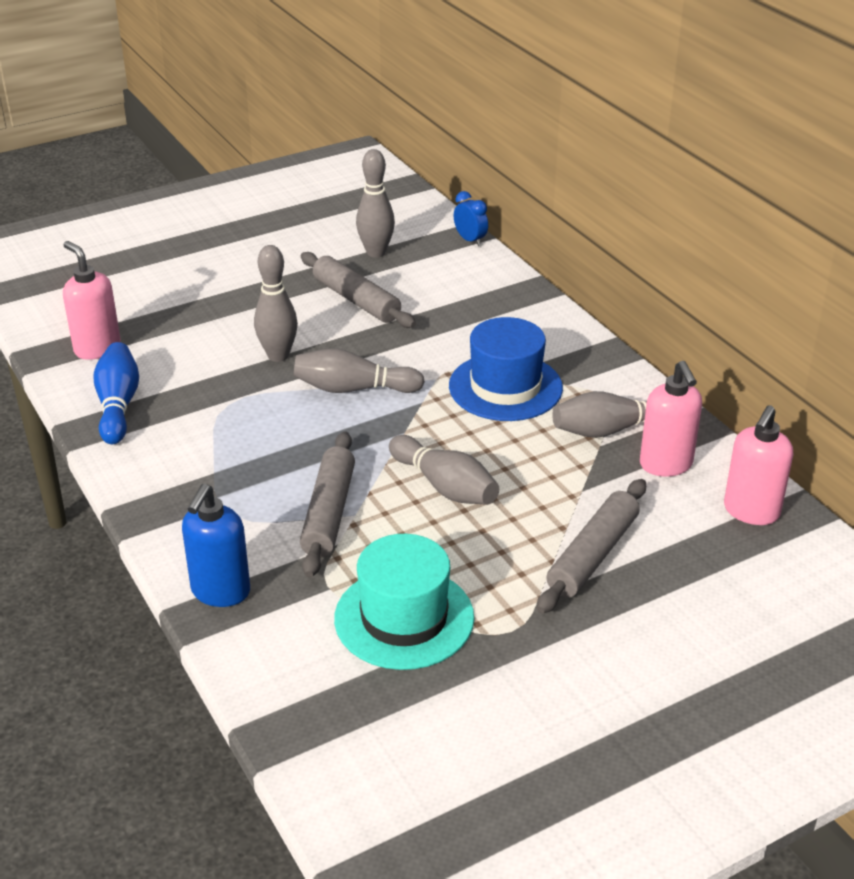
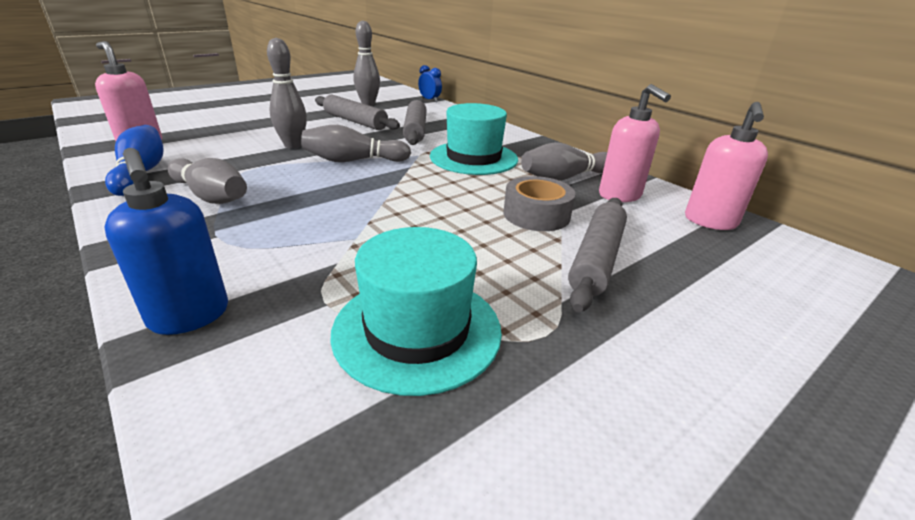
camera: 10 degrees left, 5 degrees down
(220, 592) = (190, 316): blue soap dispenser -> blue soap dispenser turned 45 degrees counterclockwise
(329, 512) = (329, 237): grey rolling pin -> grey rolling pin (415, 130)
(445, 486) = (440, 215): grey bowling pin -> grey bowling pin (211, 196)
(505, 387) = (473, 158): blue hat -> turquoise hat
(552, 491) = (536, 214): none -> grey tape

